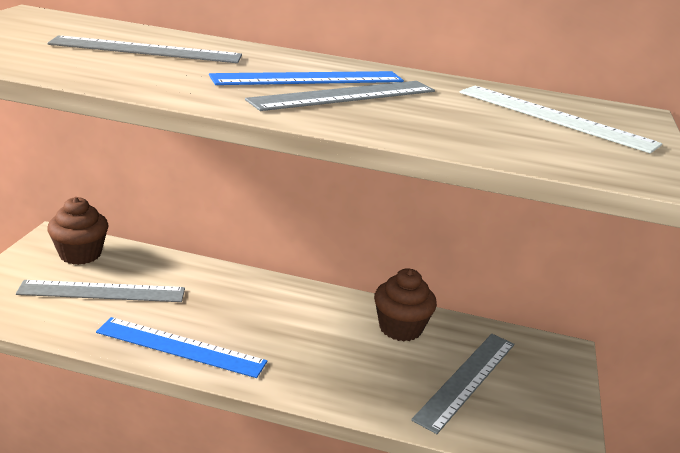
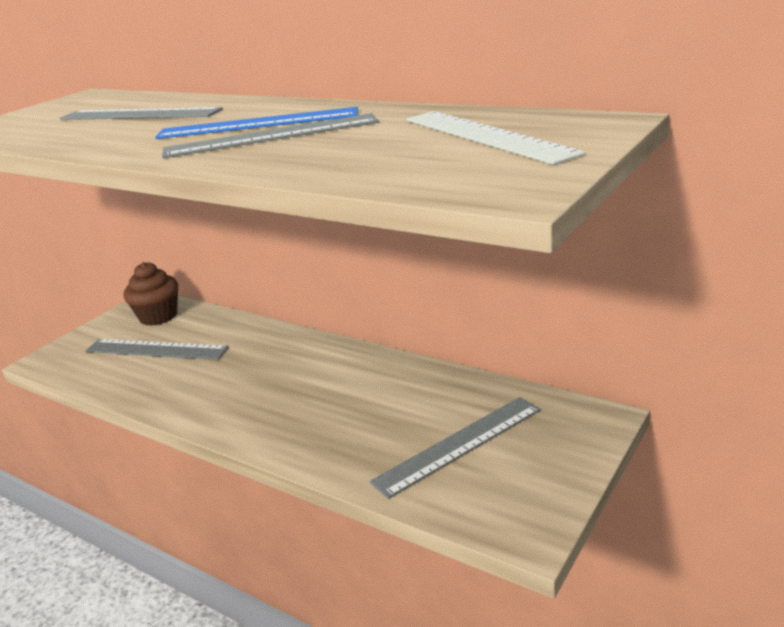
camera: 25 degrees right, 0 degrees up
(180, 347) = (192, 400): blue ruler -> none
(400, 328) = (419, 388): brown cupcake -> none

